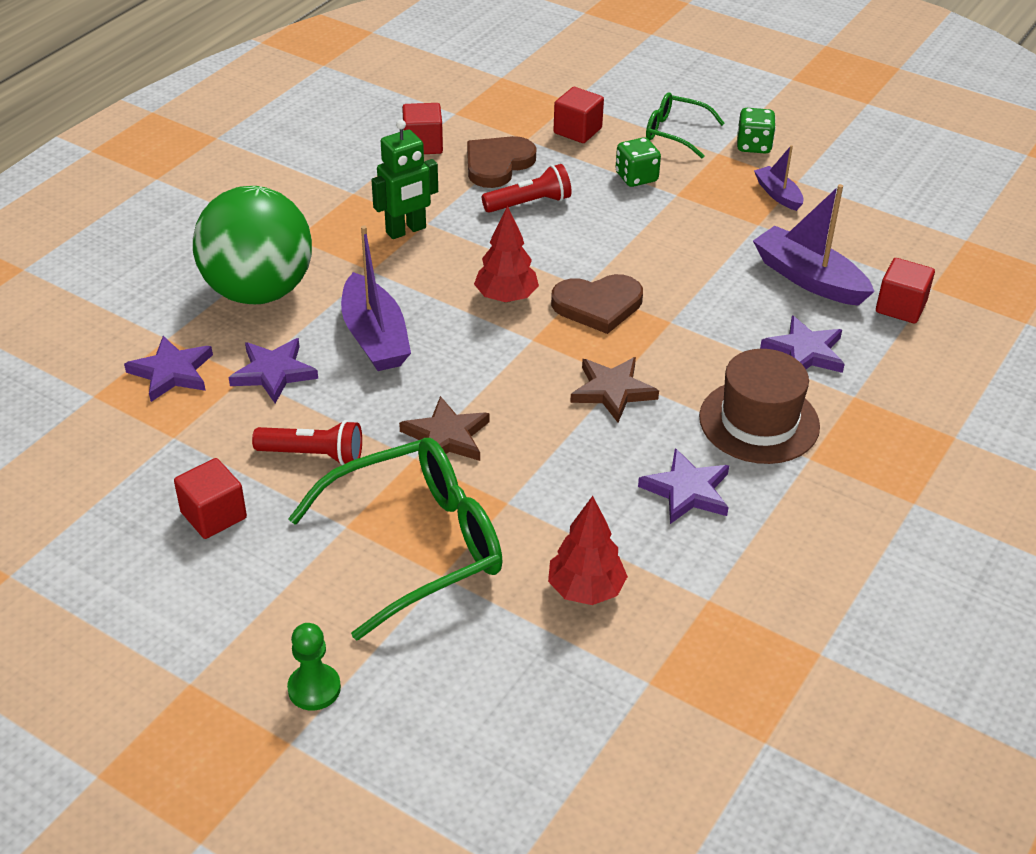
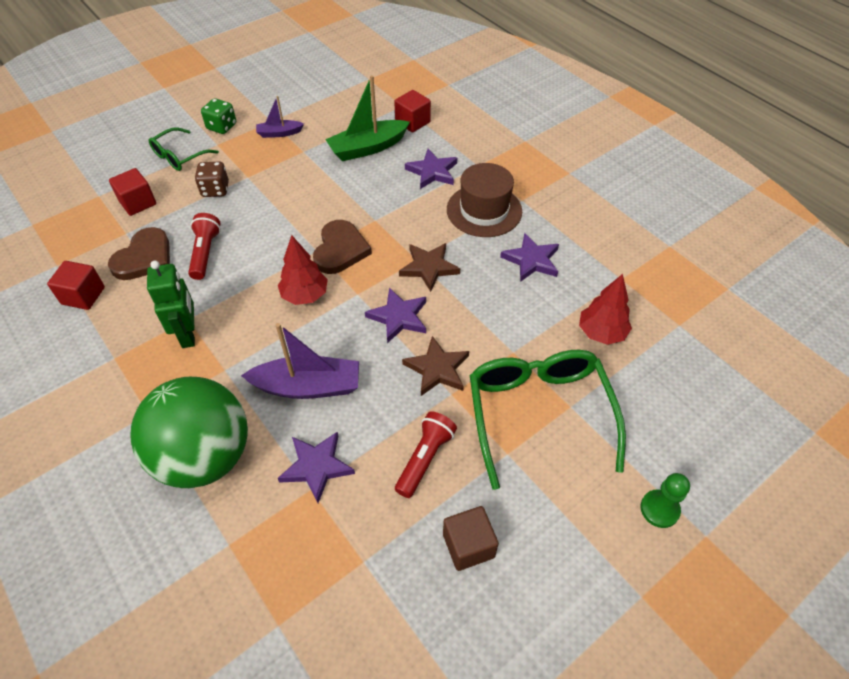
camera: 70 degrees left, 10 degrees up
(172, 372) = (278, 548): purple star -> purple star (398, 317)
(213, 515) = (468, 545): red cube -> brown cube
(497, 164) = (144, 257): brown heart -> brown heart turned 120 degrees counterclockwise
(636, 177) = (215, 190): green dice -> brown dice
(809, 279) = (368, 148): purple boat -> green boat

